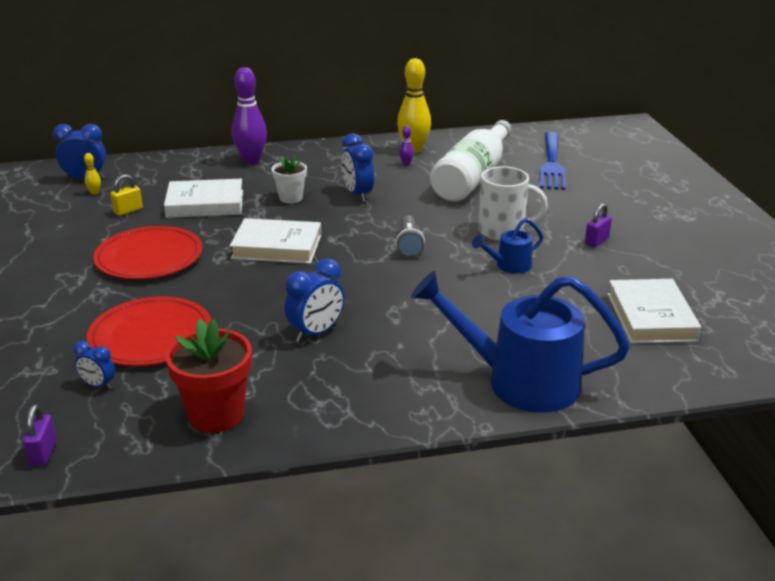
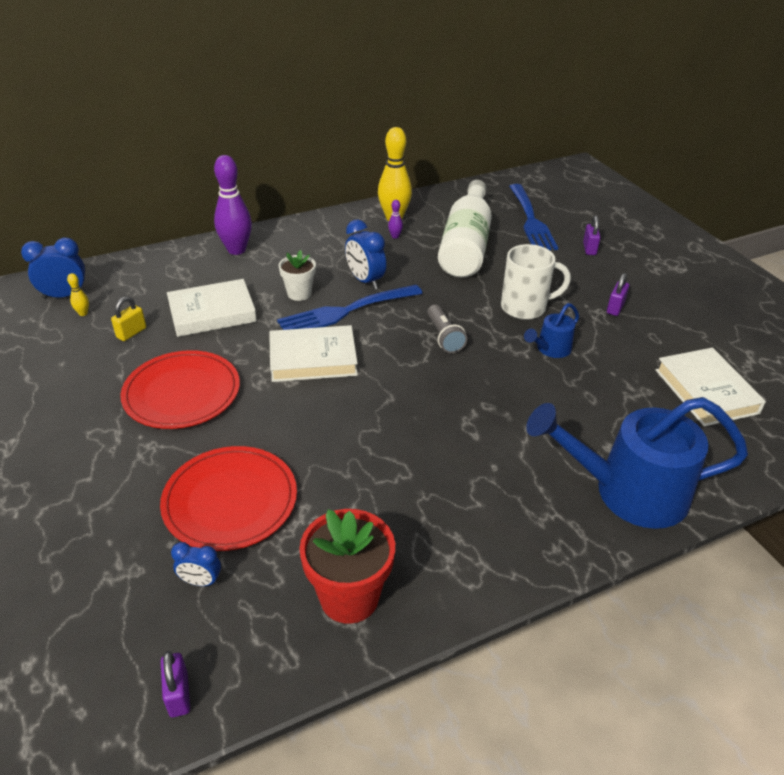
camera: 15 degrees left, 10 degrees up
(316, 333) = (403, 465): blue clock -> none
(326, 215) = (345, 311): none -> blue fork
(599, 192) = (589, 249): none -> purple padlock

